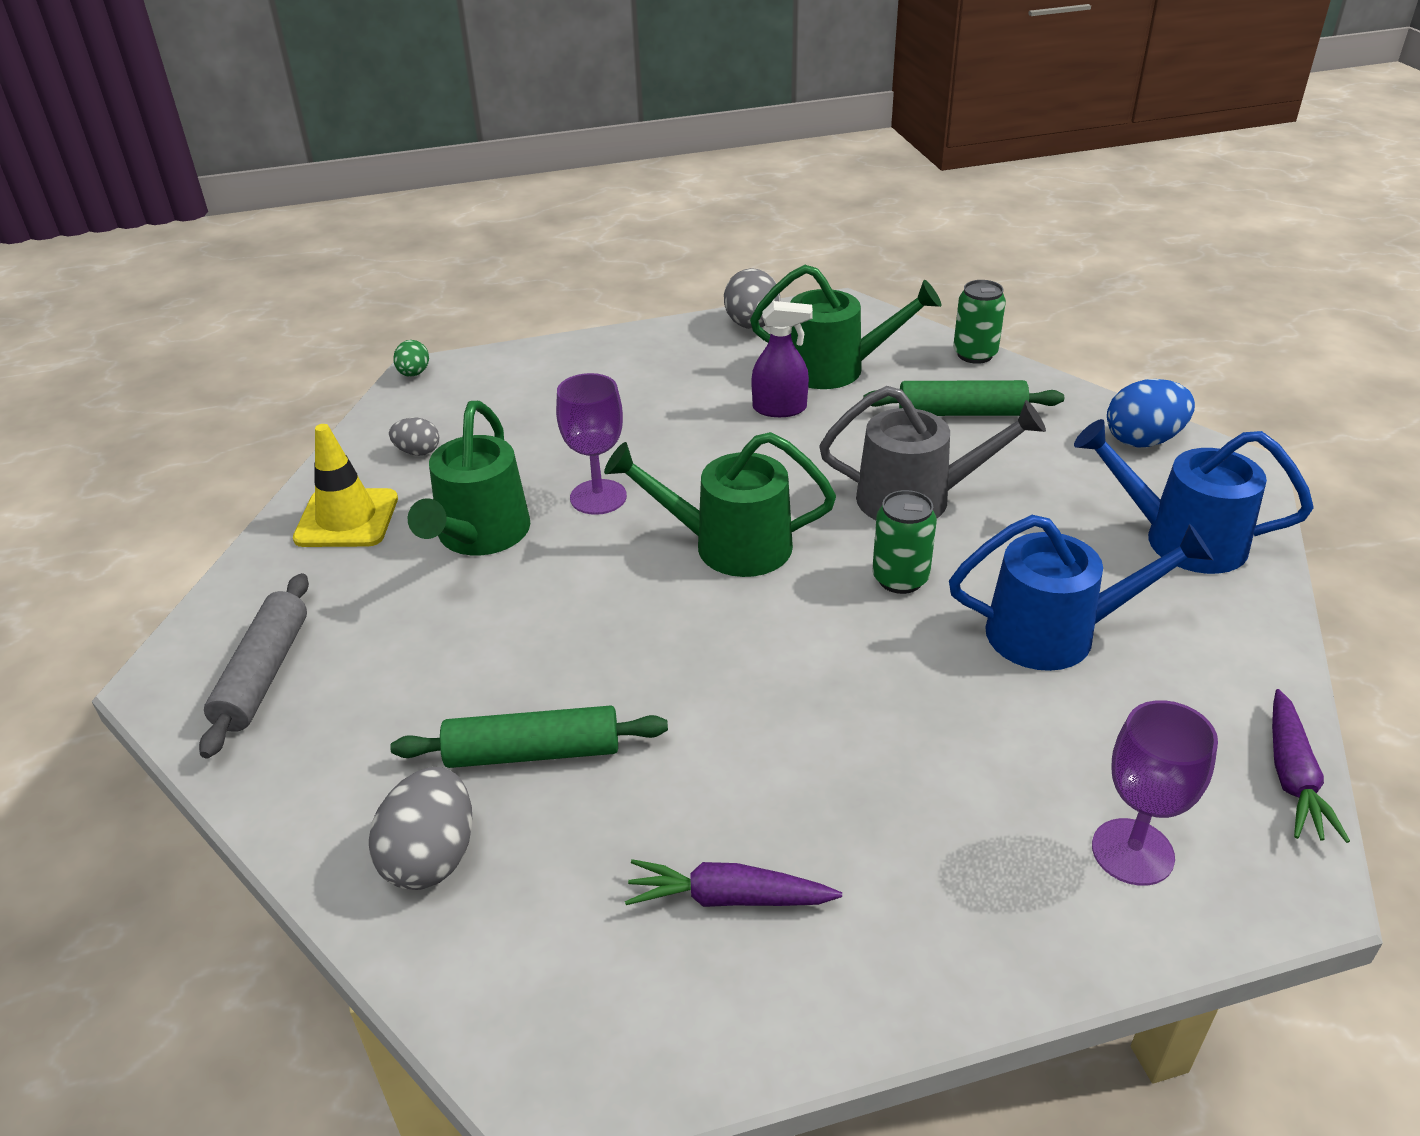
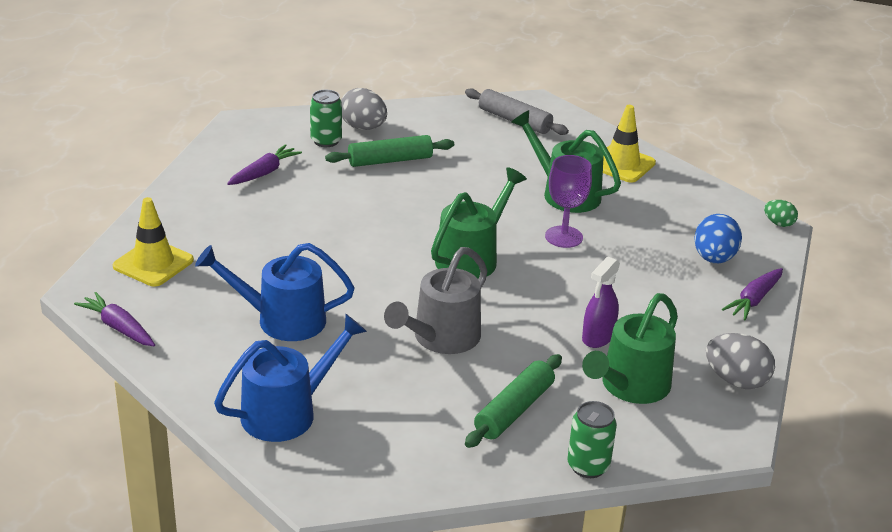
camera: 120 degrees right, 5 degrees down
(418, 452) = (673, 199): grey egg -> none
(533, 752) = (390, 160): green rolling pin -> green rolling pin turned 45 degrees clockwise
(599, 349) = (754, 300): none -> purple carrot
(900, 579) = (380, 295): green can -> green can (326, 141)
(1057, 633) = (281, 320): blue watering can -> blue watering can turned 60 degrees clockwise
(1132, 852) = (153, 263): purple goblet -> yellow traffic cone
(1143, 440) = (392, 472): blue egg -> blue egg (714, 258)

